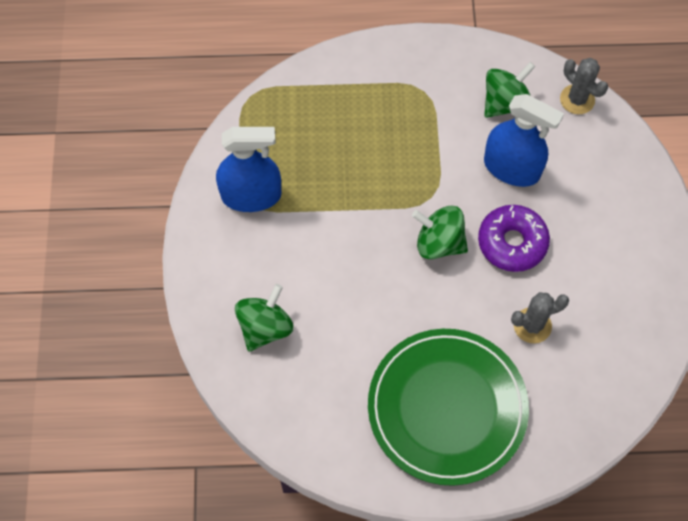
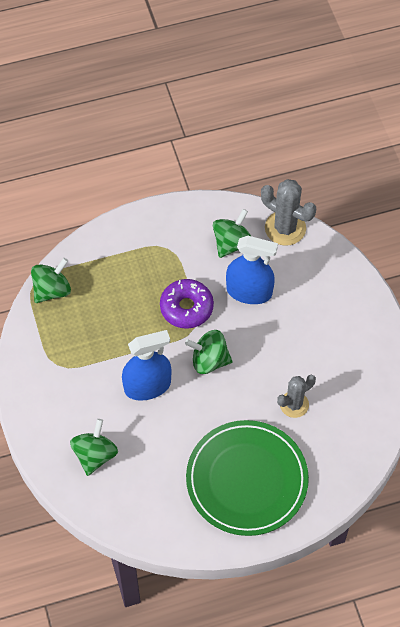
camera: 15 degrees left, 5 degrees down
(251, 195) = (56, 359): blue spray bottle -> blue spray bottle (147, 386)
(269, 109) = (52, 290): none -> green spinning top
(512, 242) = (263, 347): purple donut -> purple donut (186, 308)
(577, 99) = (285, 228): grey cactus -> grey cactus, size x1.51

